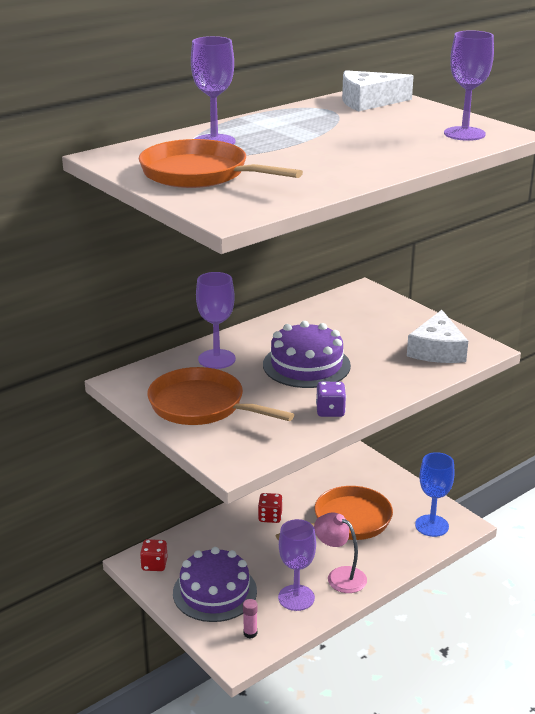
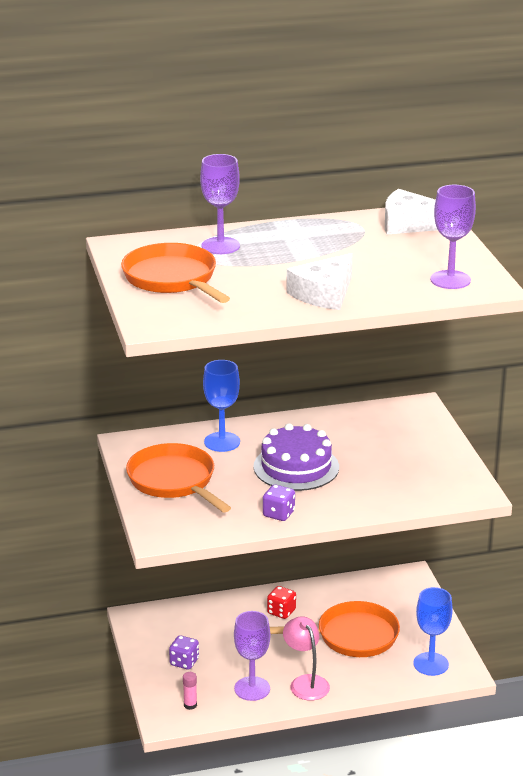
camera: 25 degrees right, 0 degrees up
(154, 564) = (148, 623): red dice -> none
(215, 592) = (184, 662): purple cake -> purple dice
(216, 359) = (222, 442): purple goblet -> blue goblet
(437, 350) = (431, 482): white cheese -> white cheese (324, 294)

